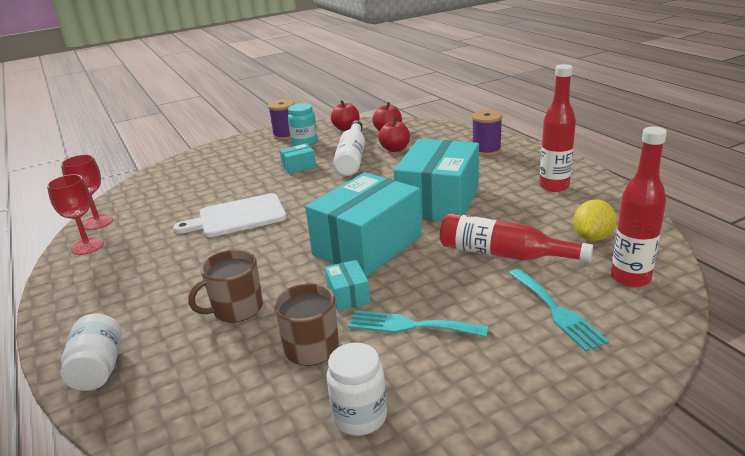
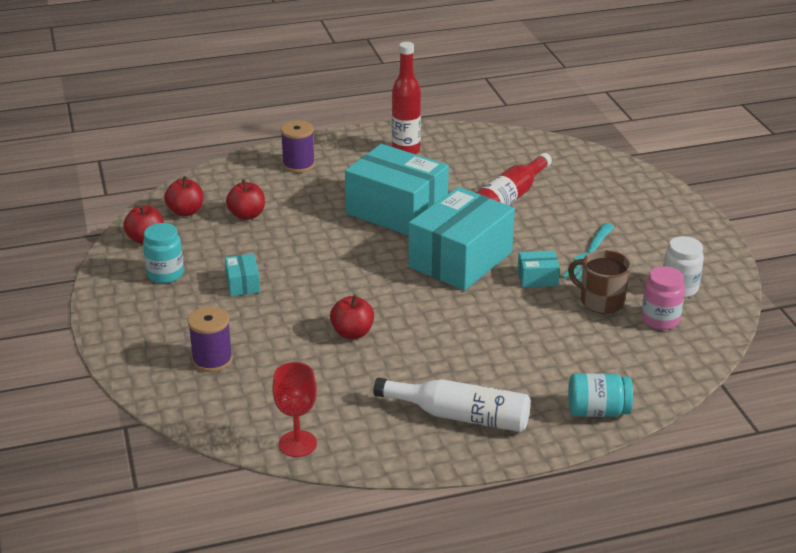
camera: 80 degrees left, 5 degrees up
(87, 246) = (361, 445): red goblet -> none
(98, 369) = (597, 411): white jar -> turquoise jar
(236, 309) = (535, 336): brown mug -> none
(238, 216) = (352, 333): white cutting board -> red apple
(279, 404) = (660, 320): none -> pink jar
(286, 135) = (124, 287): purple spool -> purple spool (212, 360)
(352, 158) = (249, 245): white bottle -> white bottle (460, 416)
(367, 245) = (460, 259): turquoise box -> turquoise box turned 75 degrees clockwise
(556, 311) = (592, 196): turquoise fork -> none
(592, 237) = (502, 158): yellow lemon -> none
(630, 278) = (564, 160): red bottle -> none

